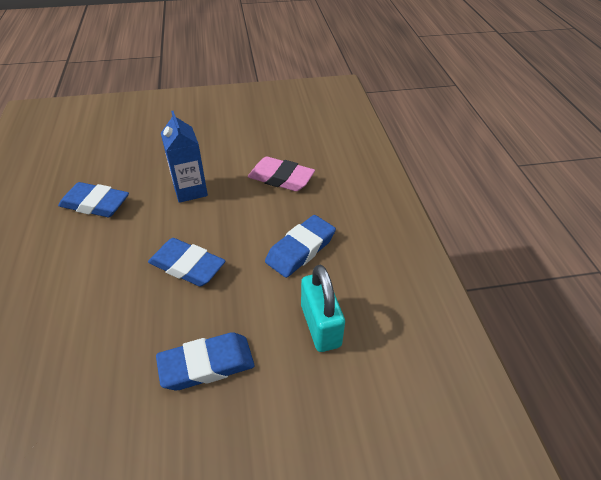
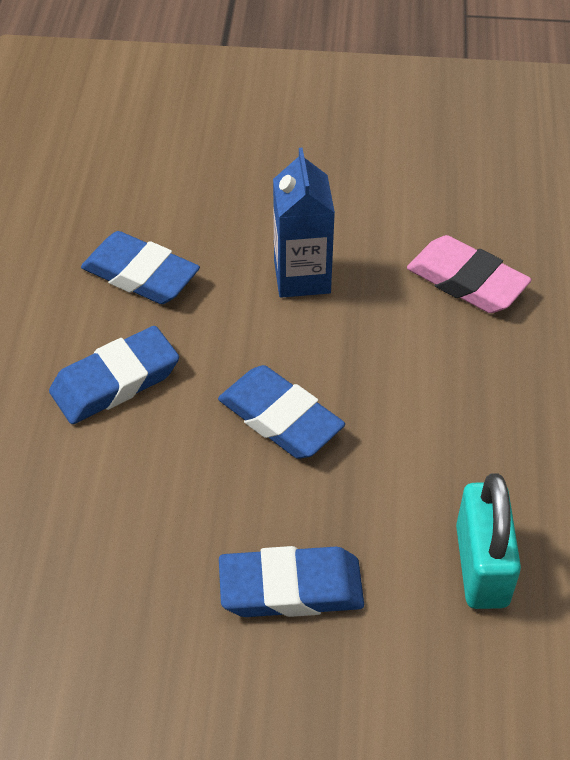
camera: 15 degrees right, 5 degrees up
(300, 249) = (475, 426): blue eraser -> blue eraser (115, 381)

